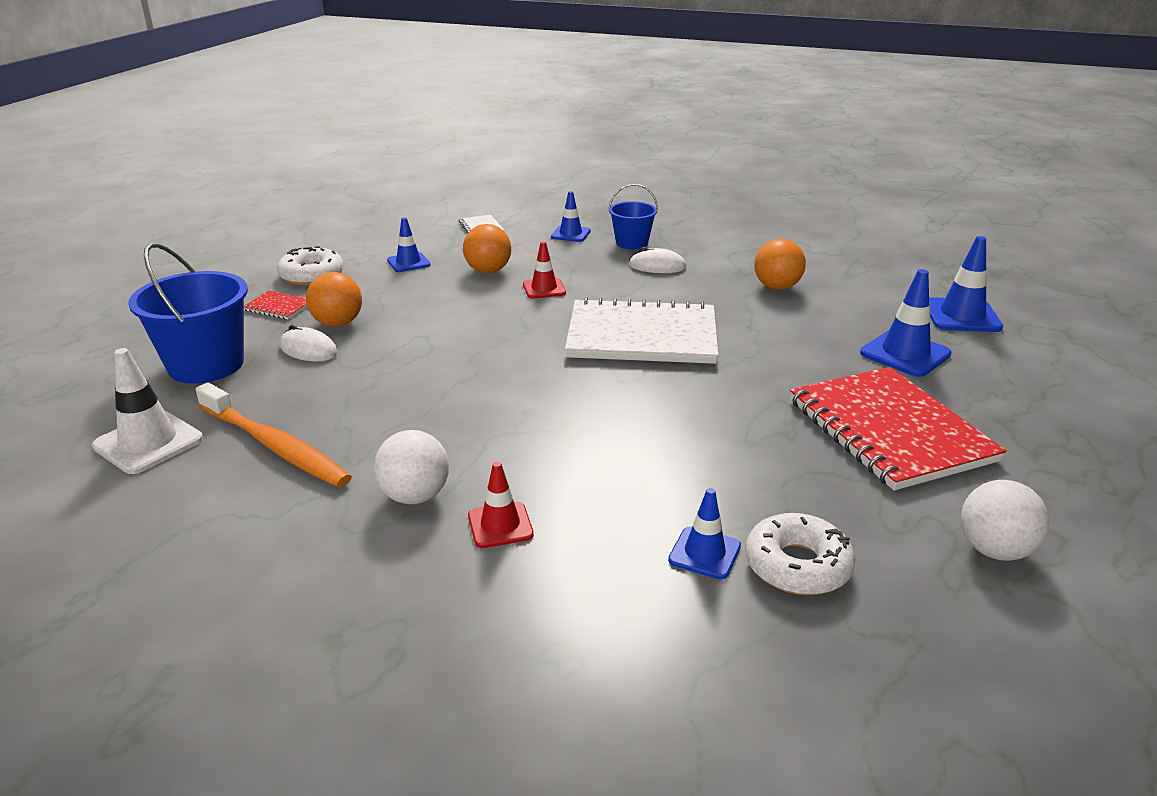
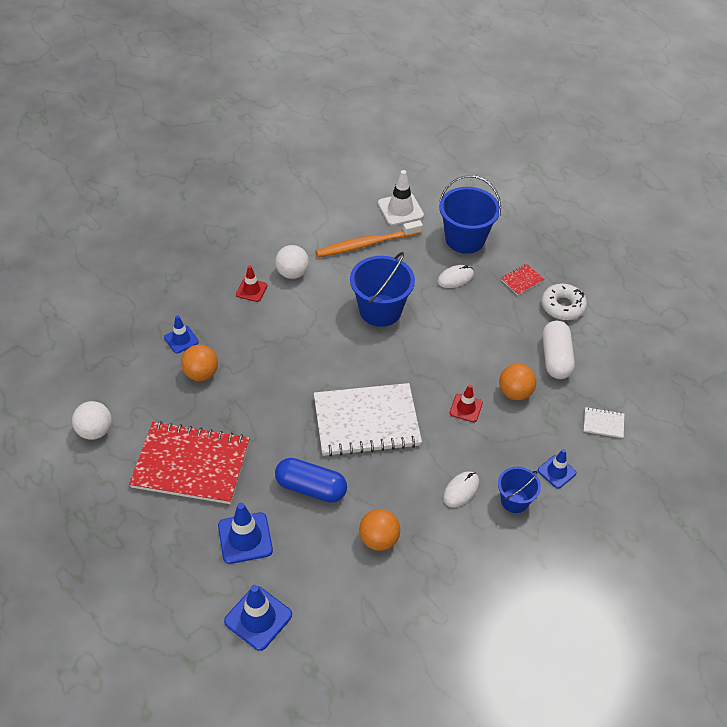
camera: 120 degrees right, 20 degrees up
(338, 323) = (481, 298): orange ball -> orange ball (201, 374)
(408, 263) = (555, 358): blue traffic cone -> white capsule
(431, 385) = (380, 310): none -> blue bucket
(642, 336) = (366, 421): white notebook -> white notebook turned 45 degrees clockwise
(781, 339) = (311, 488): none -> blue capsule
(797, 566) = (149, 362): white donut -> none

